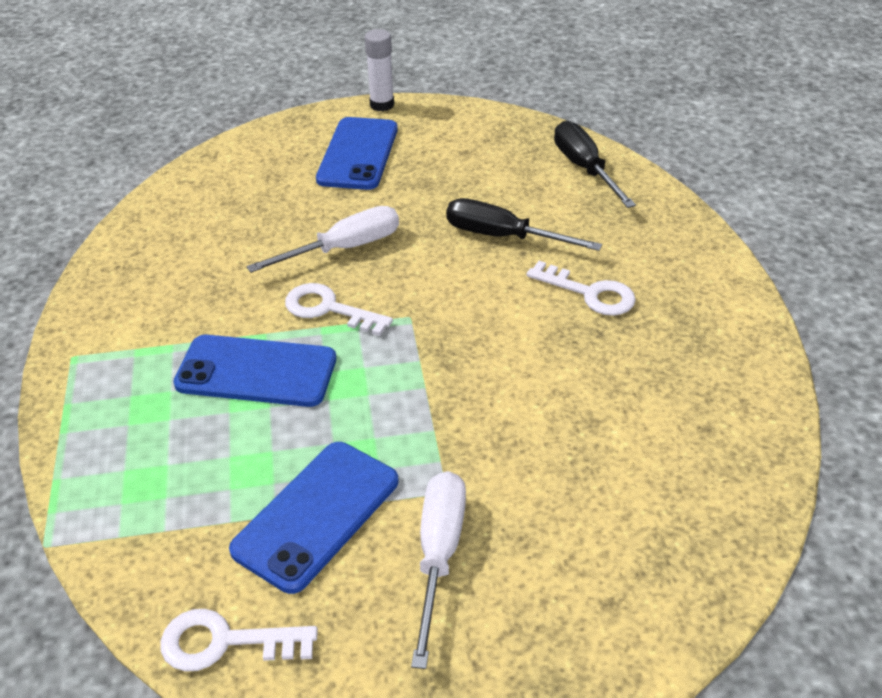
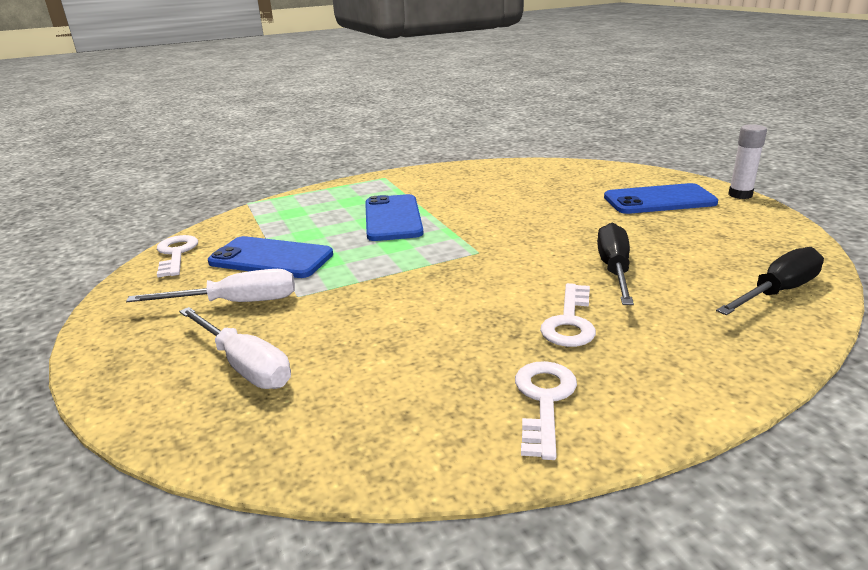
camera: 75 degrees right, 15 degrees down
(329, 309) = (466, 225): white key -> white key (544, 400)
(343, 248) = (537, 217): white screwdriver -> white screwdriver (244, 365)

